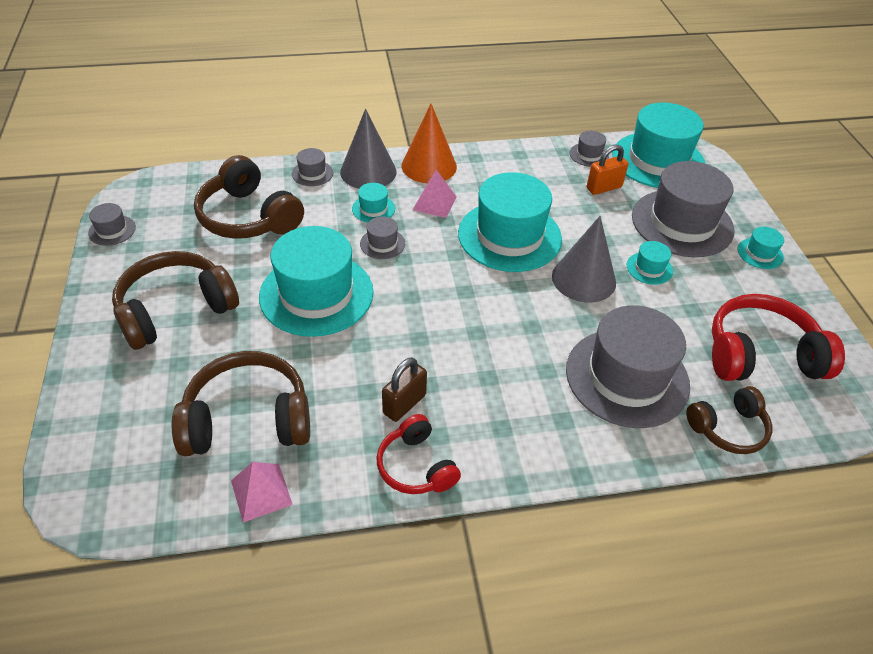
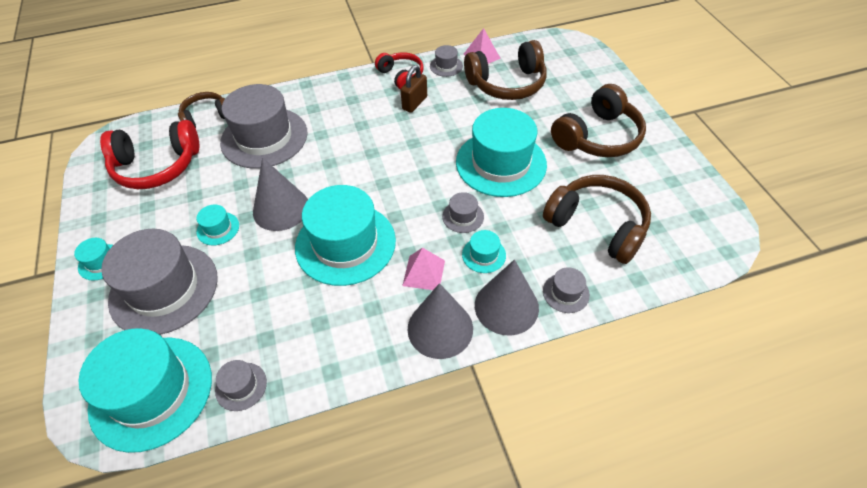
camera: 175 degrees right, 5 degrees up
(112, 230) = (705, 193): grey hat -> grey hat (446, 66)
(429, 166) = (440, 328): orange cone -> grey cone
(604, 188) = (235, 328): orange padlock -> none

